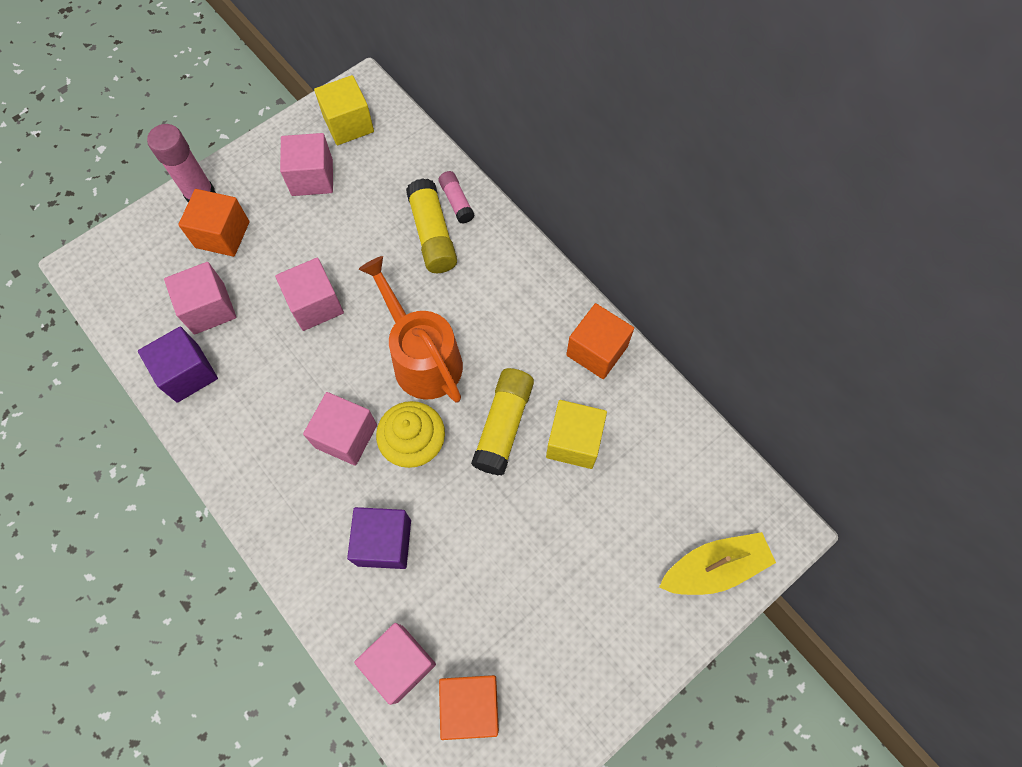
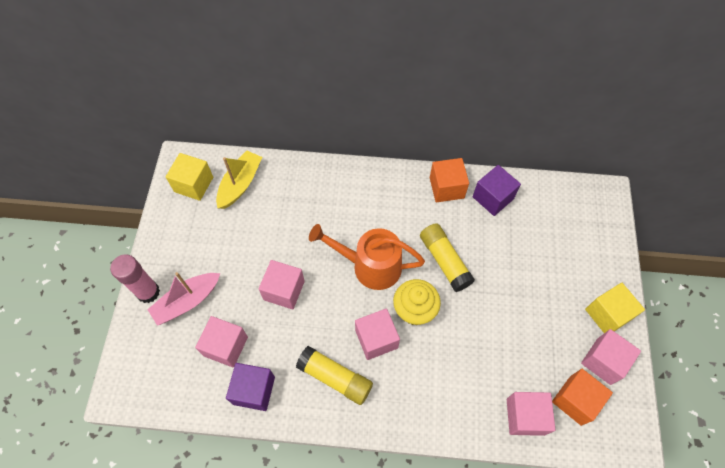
camera: 45 degrees left, 5 degrees down
(222, 234) = (187, 301): orange cube -> pink boat
(312, 177) = (205, 228): pink cube -> pink cube (603, 361)
(384, 542) = (453, 370): purple cube -> purple cube (493, 198)
(432, 235) = (305, 202): yellow glue stick -> yellow glue stick (335, 378)
(456, 201) = (299, 176): pink glue stick -> none
(574, 441) = (483, 238): yellow cube -> yellow cube (607, 314)
(714, 568) = (600, 236): yellow boat -> yellow boat (240, 184)

